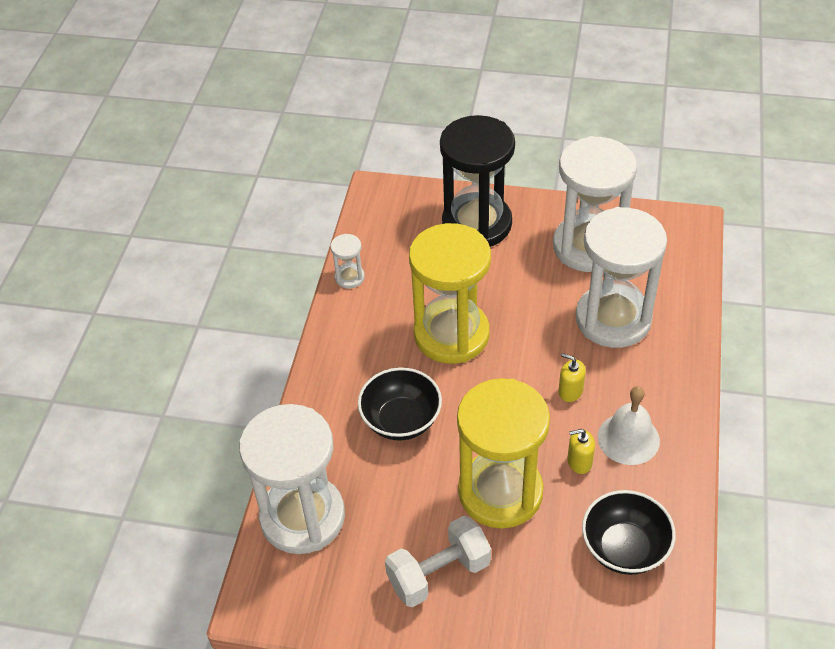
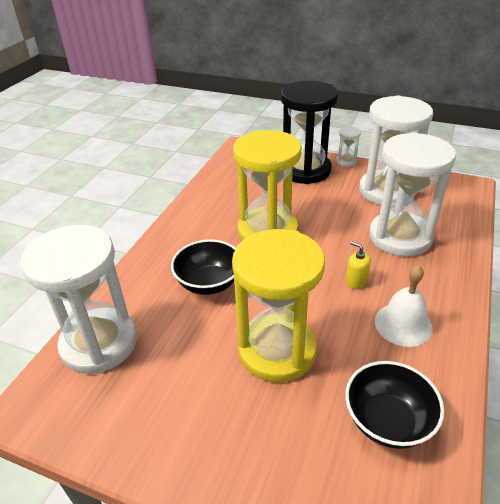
camera: 10 degrees right, 10 degrees down
(349, 277) = (204, 190): white hourglass -> white hourglass (346, 161)
(439, 573) = (199, 413): white dumbbell -> none
(579, 462) = (355, 336): yellow soap dispenser -> none

